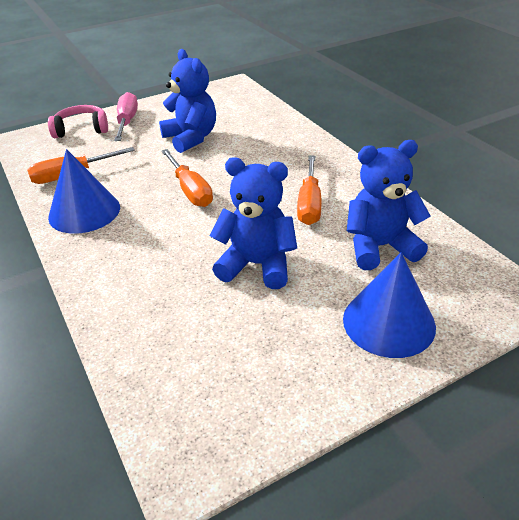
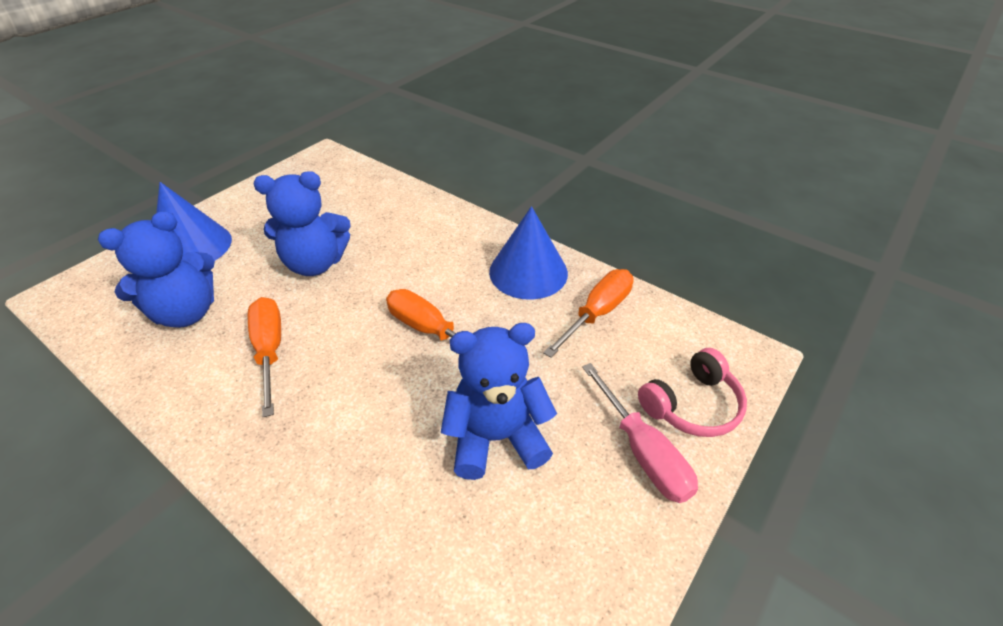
camera: 155 degrees right, 5 degrees up
(191, 138) = (496, 438): blue teddy bear -> blue teddy bear turned 135 degrees clockwise

